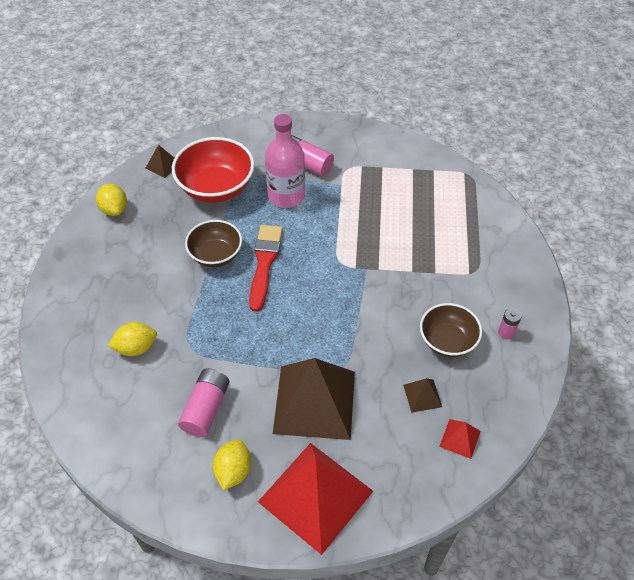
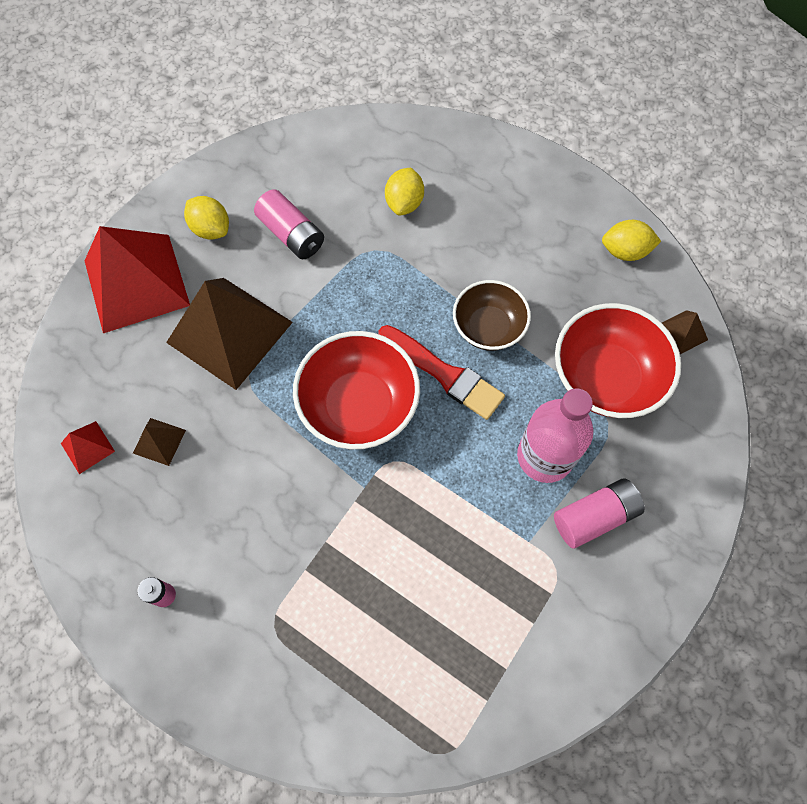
camera: 120 degrees right, 15 degrees up
(316, 296) = (359, 405): none -> red bowl
(447, 341) = (202, 515): brown bowl -> none

